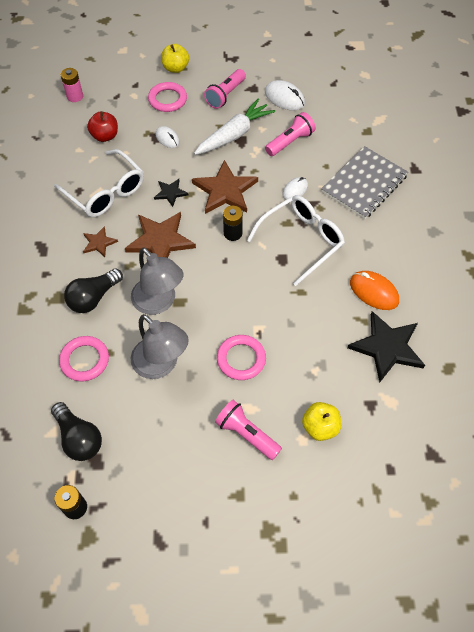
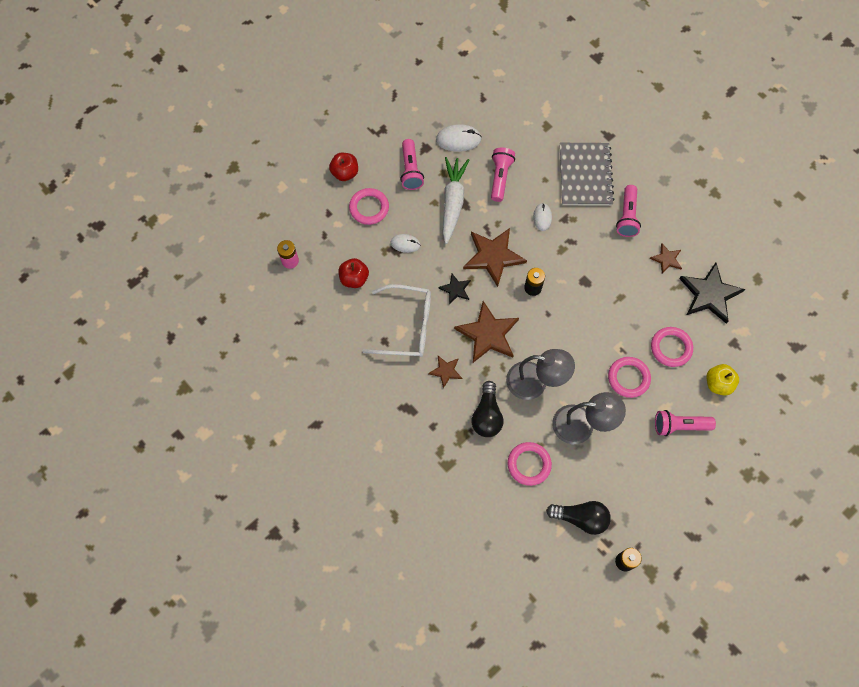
camera: 40 degrees left, 10 degrees up
(175, 68) = (345, 173): yellow apple -> red apple
(301, 241) = (585, 256): white glasses -> none
(305, 364) = (671, 348): none -> pink ring
(370, 236) = (627, 216): none -> pink flashlight
(374, 292) = (666, 259): orange mouse -> brown star

